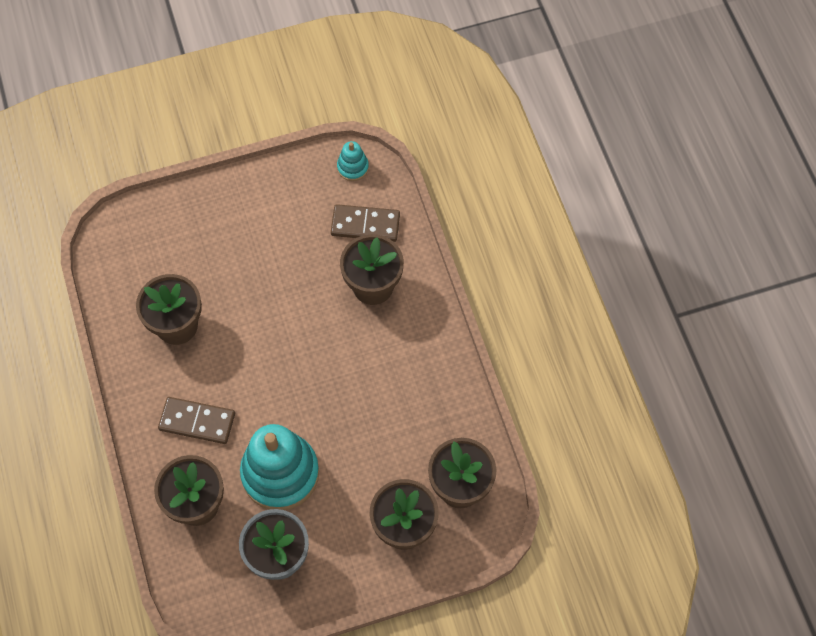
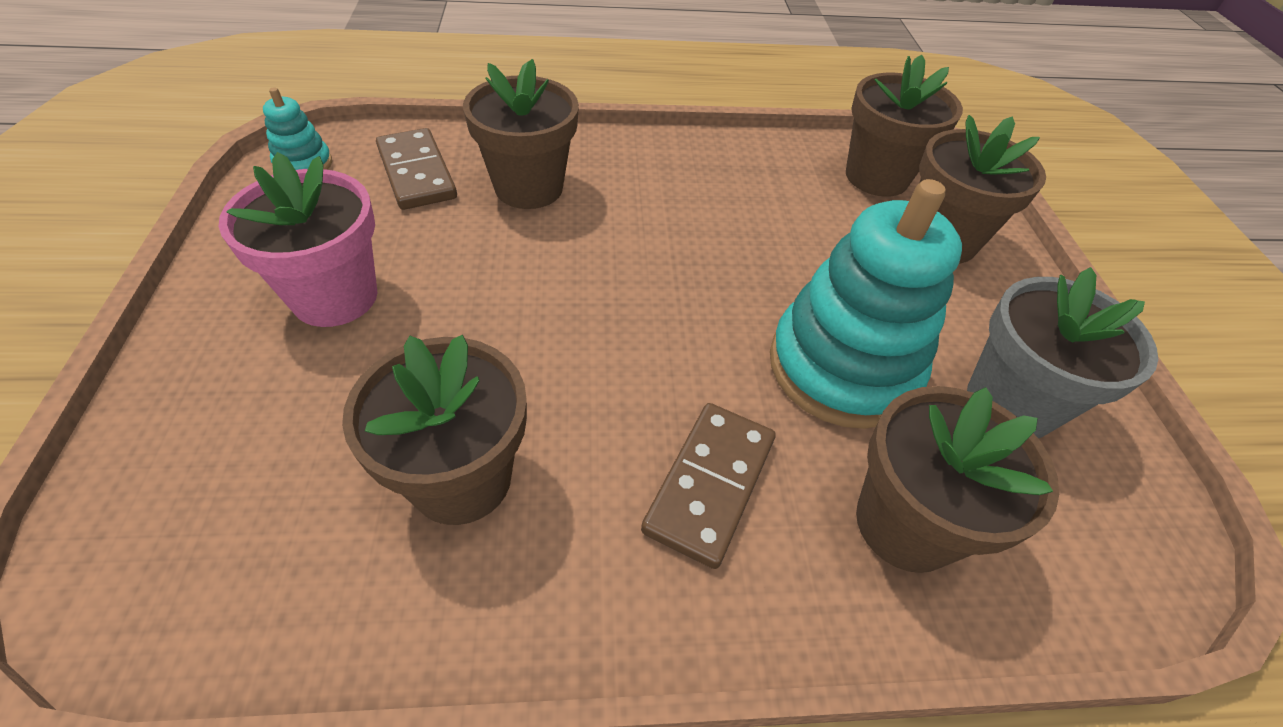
camera: 80 degrees left, 15 degrees down
(259, 233) = (335, 296): none -> pink flower pot
(365, 225) = (417, 173): brown domino -> brown domino turned 45 degrees counterclockwise

